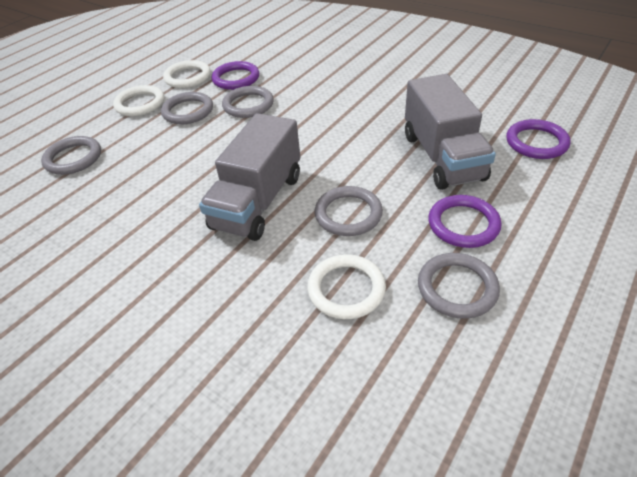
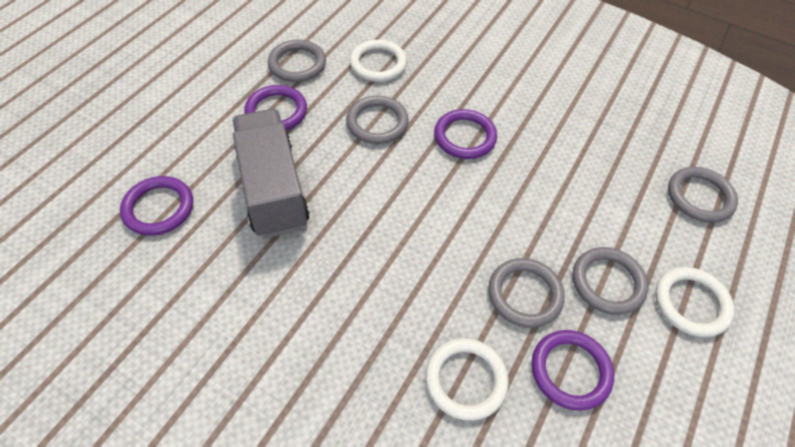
camera: 170 degrees right, 10 degrees up
(188, 77) = (657, 379): white ring -> white ring (466, 380)
(258, 201) = (464, 137): grey truck -> purple ring

